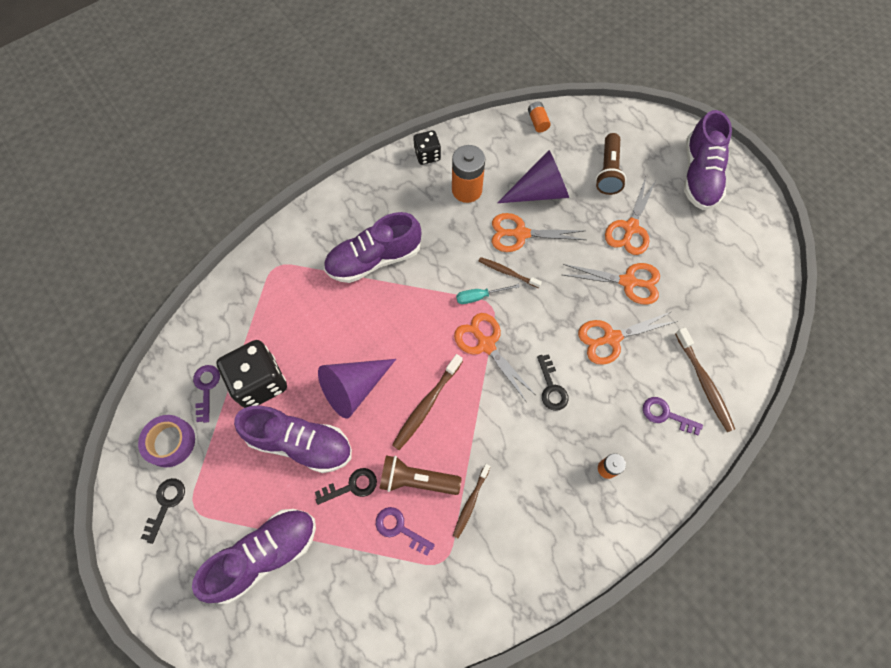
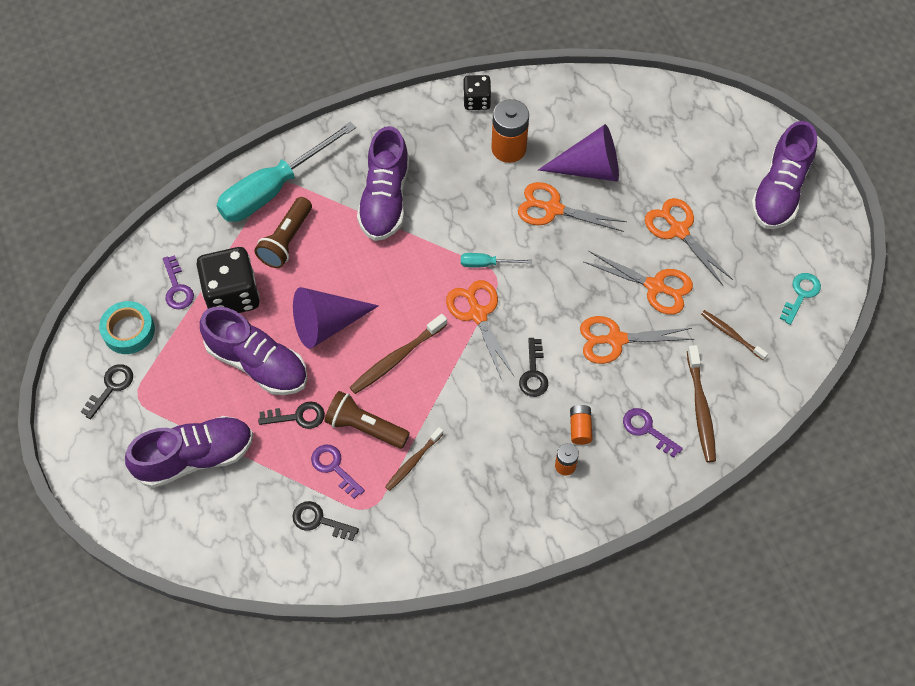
camera: 15 degrees right, 5 degrees down
(170, 442) = (129, 331): purple tape -> turquoise tape
(206, 388) = (177, 288): purple key -> purple key turned 150 degrees clockwise
(272, 273) = (273, 189): none -> turquoise screwdriver
(374, 259) = (385, 199): purple shoe -> purple shoe turned 75 degrees counterclockwise
(400, 587) = (319, 521): none -> black key
(507, 272) = (525, 246): brown toothbrush -> brown toothbrush (731, 334)
(537, 122) = (613, 91): orange battery -> orange battery (580, 428)
(608, 171) = (675, 163): brown flashlight -> brown flashlight (286, 240)
(630, 228) = (678, 230): orange scissors -> orange scissors turned 105 degrees clockwise
(748, 259) = (801, 294): none -> turquoise key

